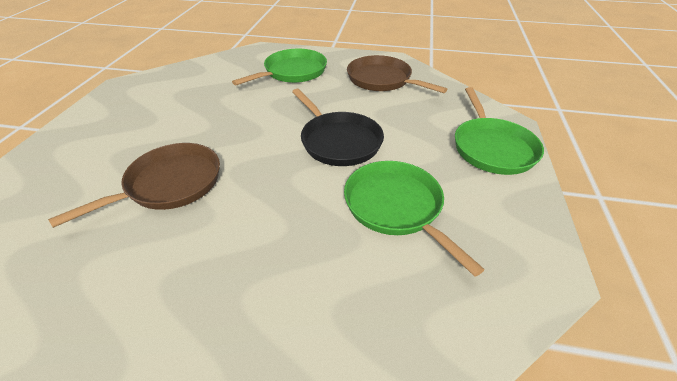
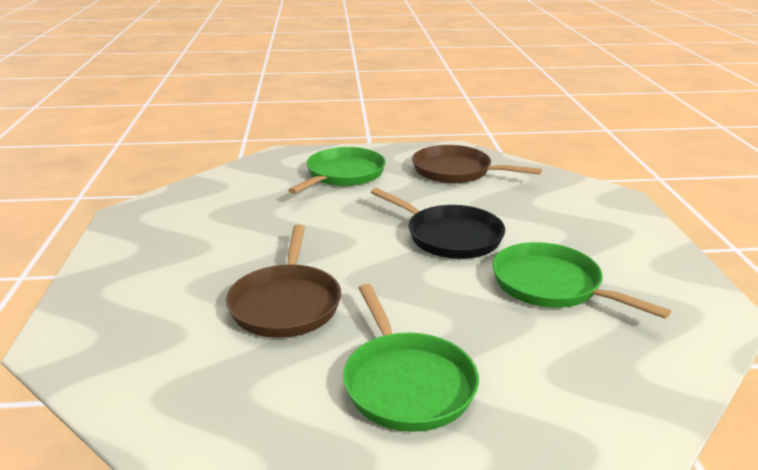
camera: 15 degrees left, 15 degrees down
(169, 184) = (286, 304): brown pan -> brown pan turned 150 degrees clockwise
(492, 147) = (614, 221): green pan -> green pan (406, 383)

